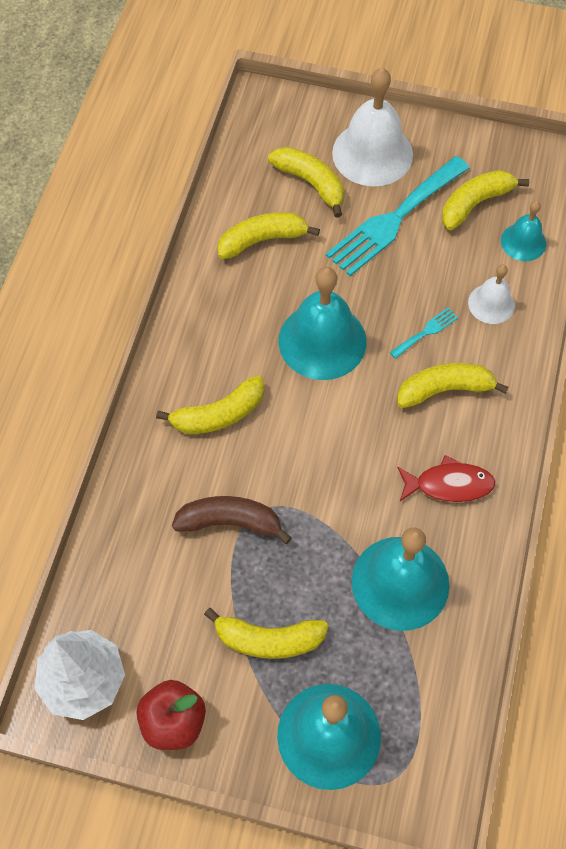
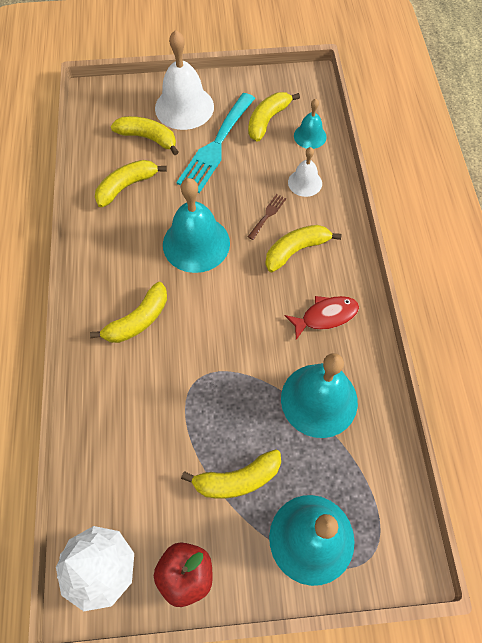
camera: 20 degrees left, 0 degrees up
(230, 522) = (175, 398): brown banana -> none
(426, 332) = (267, 215): turquoise fork -> brown fork

